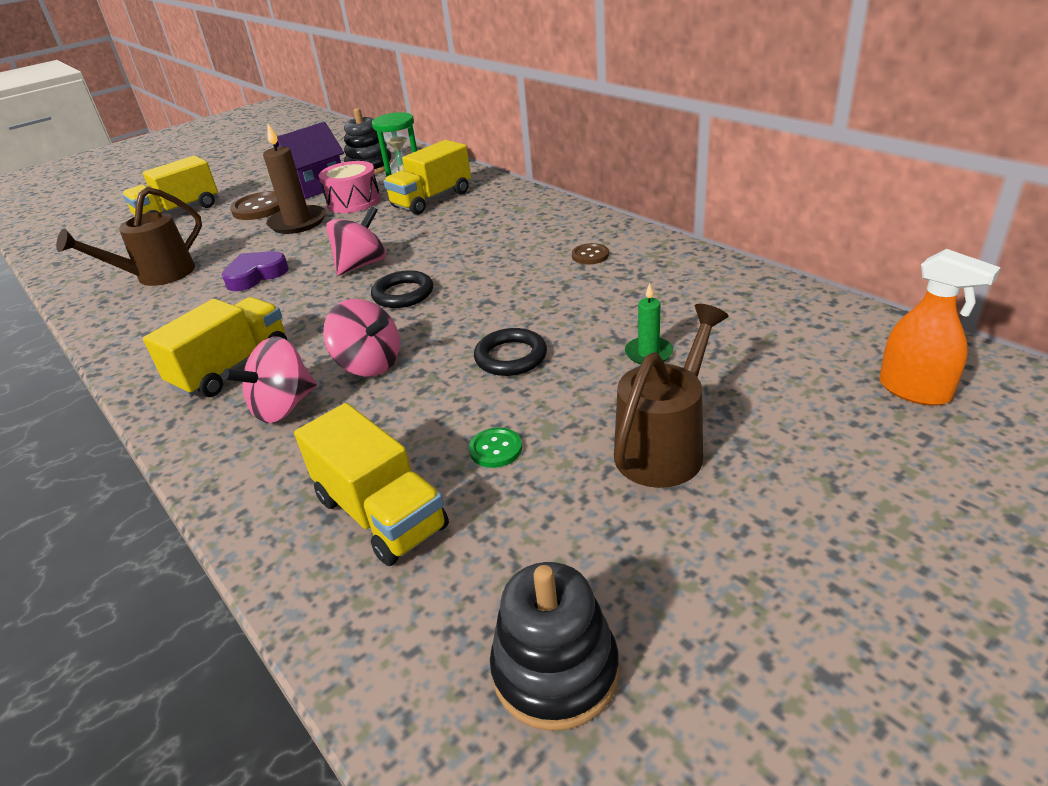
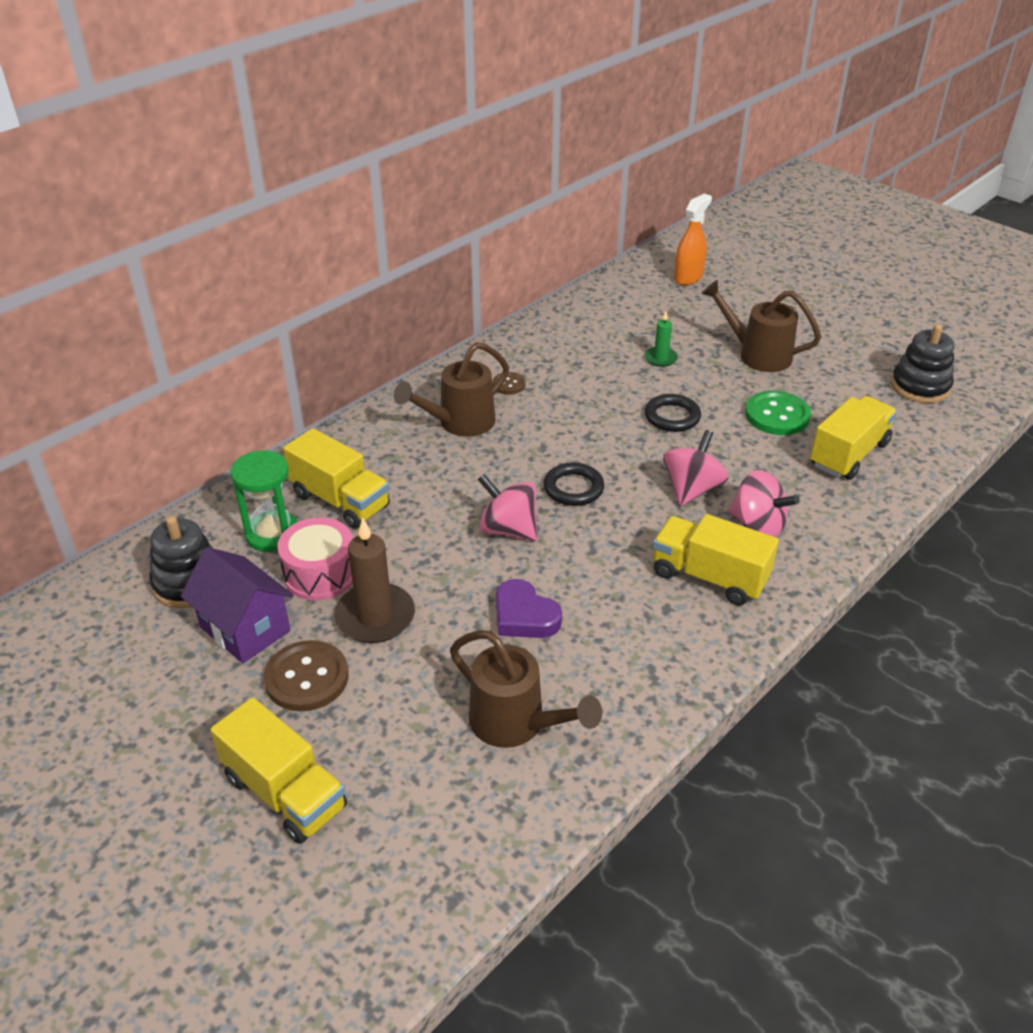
camera: 100 degrees left, 5 degrees up
(495, 449) = (777, 415): green button -> green button, size x1.85
(525, 236) = (459, 423): none -> brown watering can

